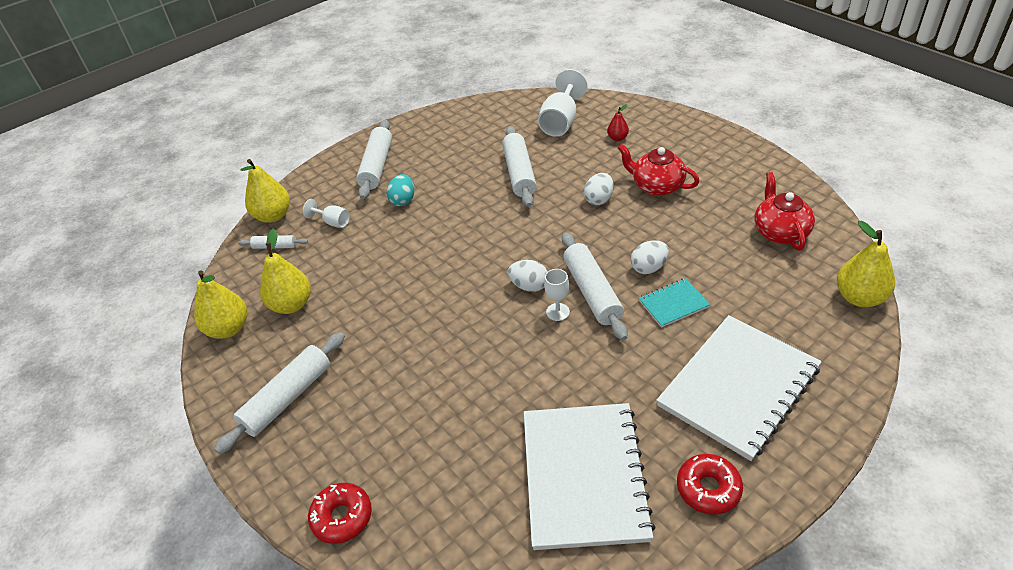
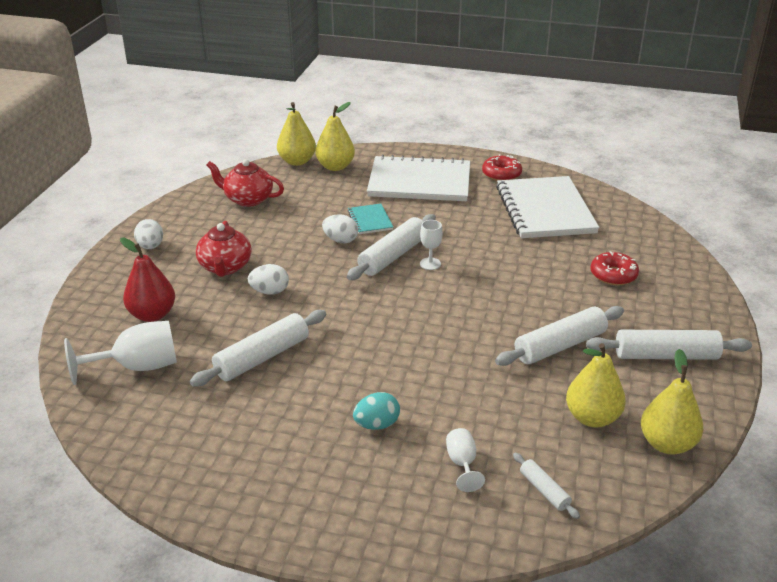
camera: 130 degrees left, 10 degrees down
(273, 216) = (505, 532): yellow pear -> yellow pear (335, 167)
(342, 517) = (691, 279): red donut -> red donut (613, 275)
(377, 166) = (332, 488): white rolling pin -> white rolling pin (560, 346)
(529, 286) = (417, 287): white egg -> white egg (150, 246)
(584, 476) = (545, 210): white notebook -> white notebook turned 60 degrees counterclockwise
(617, 138) = (152, 315): red pear -> red pear, size x1.90
(673, 304) = (370, 220): turquoise notebook -> turquoise notebook turned 45 degrees clockwise
(780, 232) = (248, 199): red teapot -> red teapot turned 60 degrees clockwise

